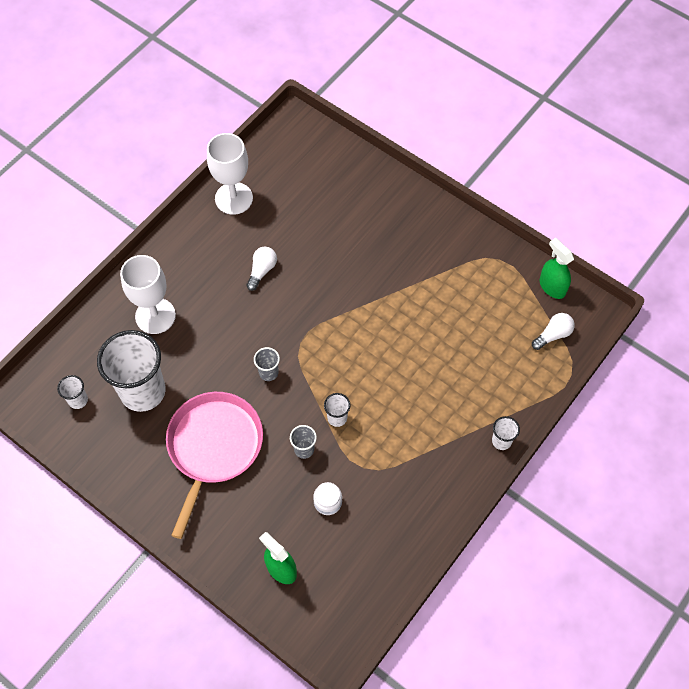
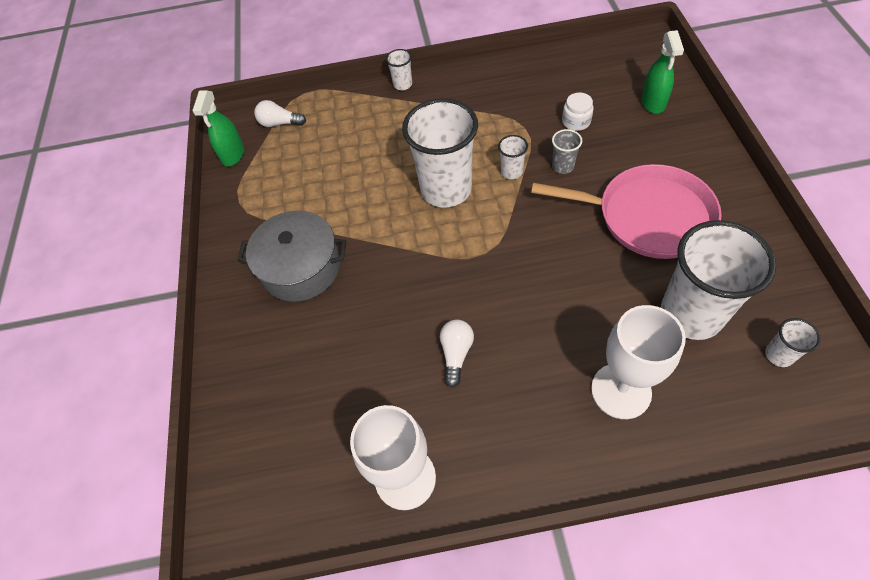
camera: 130 degrees left, 5 degrees down
(213, 447) = (648, 217): pink pan -> pink pan turned 135 degrees counterclockwise
(262, 271) = (456, 354): white light bulb -> white light bulb turned 120 degrees clockwise
(268, 373) = (540, 246): grey cup -> none
(370, 370) = (446, 189): none -> white cup
(405, 251) = (301, 268): none -> grey pot

